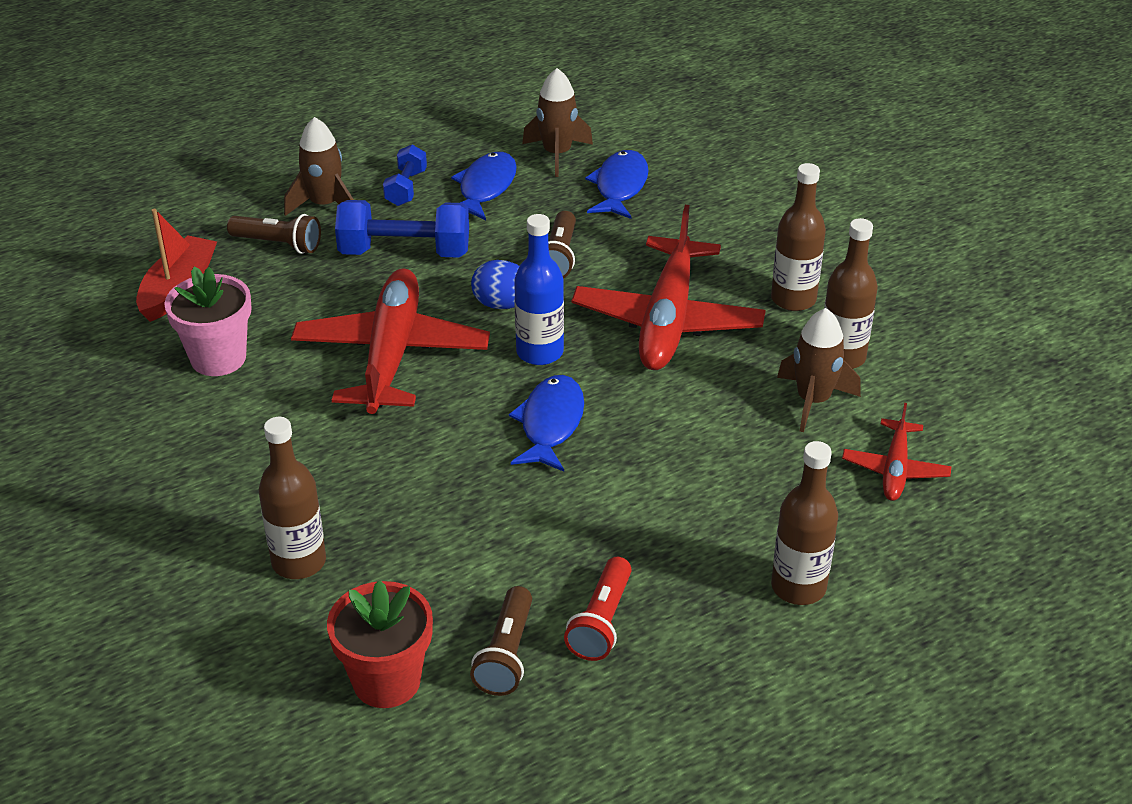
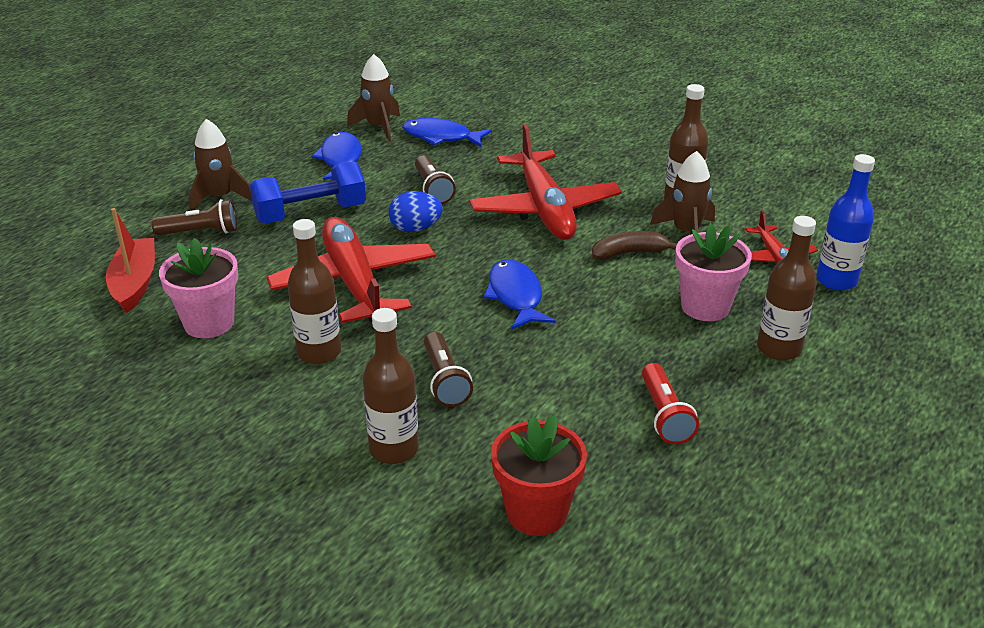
camera: 25 degrees left, 5 degrees down
(406, 188) = (278, 172): blue dumbbell -> none
(506, 655) = (614, 461): brown flashlight -> brown flashlight (445, 381)
(539, 352) = (469, 252): blue bottle -> blue bottle (836, 280)
(620, 187) = (441, 137): blue fish -> blue fish turned 60 degrees counterclockwise
(722, 408) = (629, 253): none -> brown banana
(755, 506) = (705, 307): none -> pink flower pot
(793, 299) = (619, 176): brown bottle -> brown bottle (319, 352)

